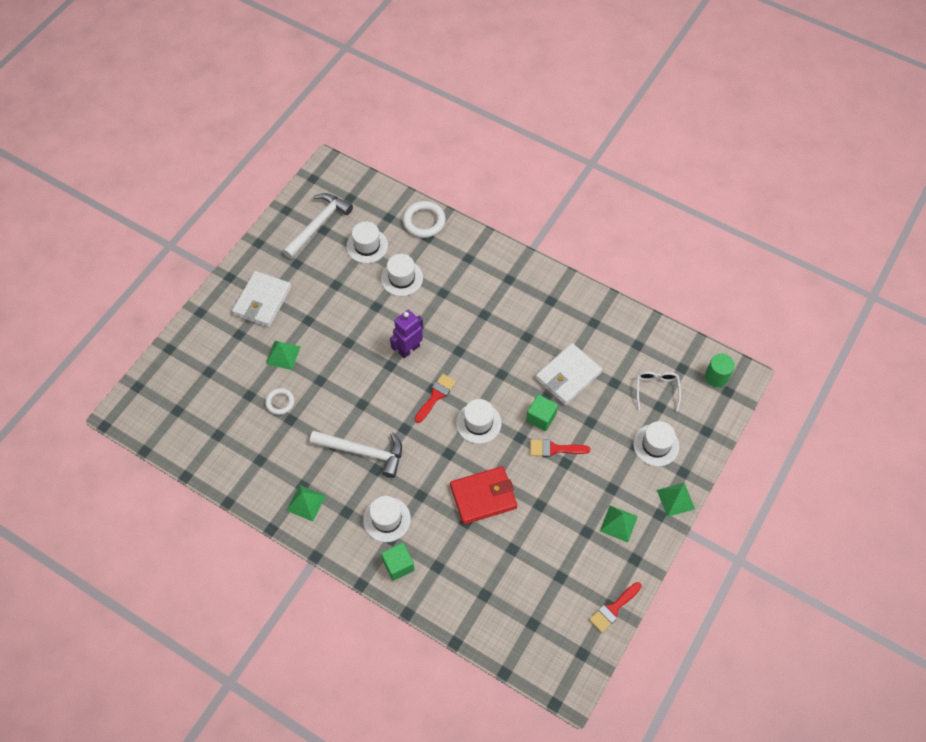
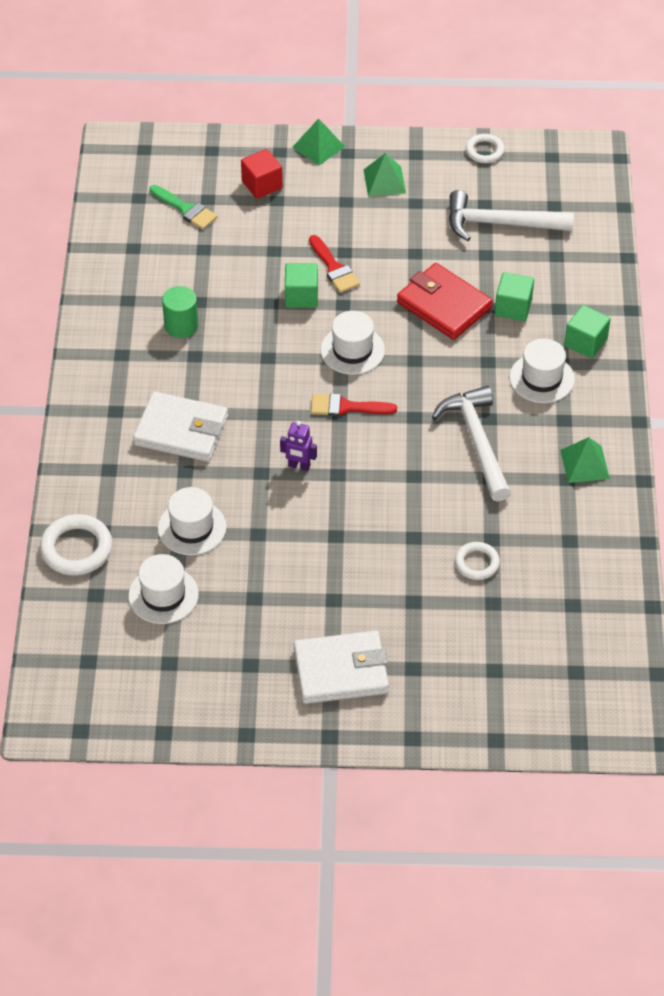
camera: 120 degrees left, 10 degrees down
(283, 355) = (407, 598): green pyramid -> none
(318, 224) = (164, 675): white hammer -> white hammer (500, 224)
(409, 349) = (299, 466): purple robot -> purple robot, size x0.63
(455, 538) = (513, 307): none -> green cube
(568, 376) = (224, 294): white wallet -> white wallet (181, 431)
(613, 609) = (484, 151): red brush -> white ring
(656, 389) = (186, 209): white glasses -> green brush
(656, 445) = (262, 185): white hat -> red cube
(716, 377) = (130, 165): green cylinder -> green cylinder (181, 325)

